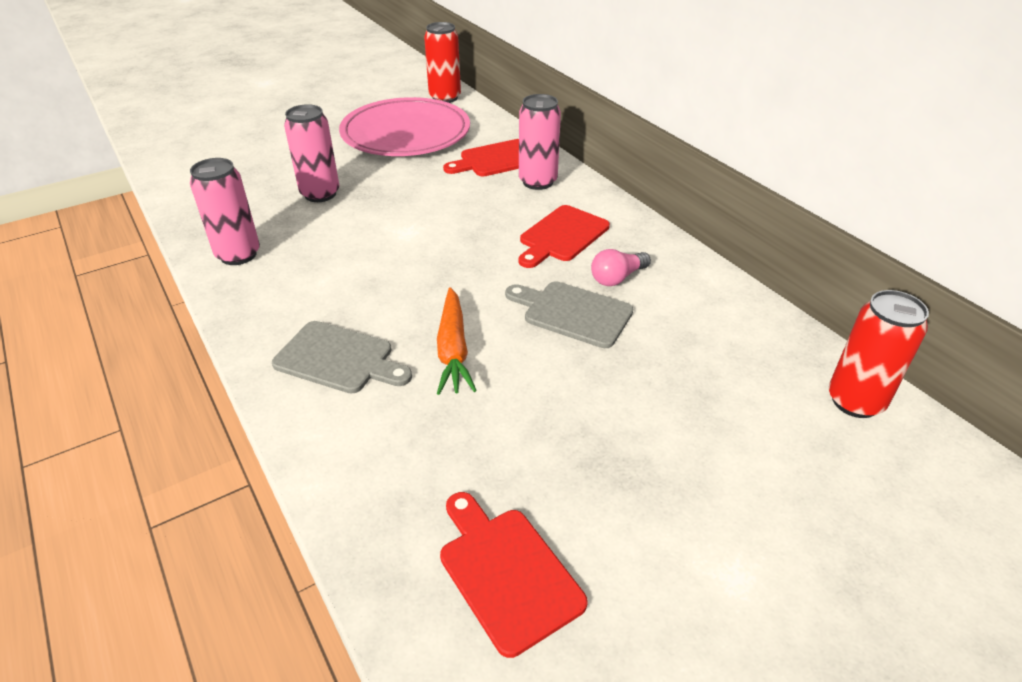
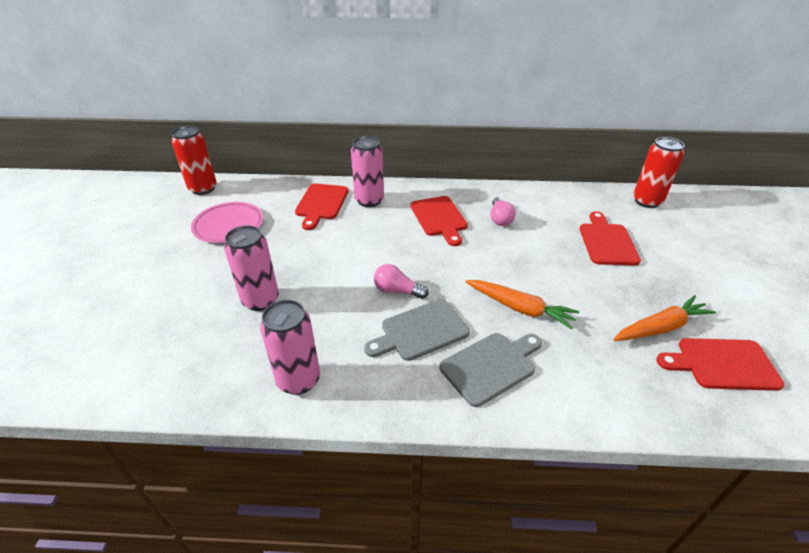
camera: 55 degrees left, 0 degrees up
(402, 258) = (397, 291): none -> pink light bulb
(406, 133) = (228, 225): pink plate -> pink plate, size x0.60
(531, 487) = (660, 327): none -> orange carrot
(573, 313) = (519, 248): grey cutting board -> grey cutting board (420, 331)
(680, 385) = (607, 242): none -> red cutting board

